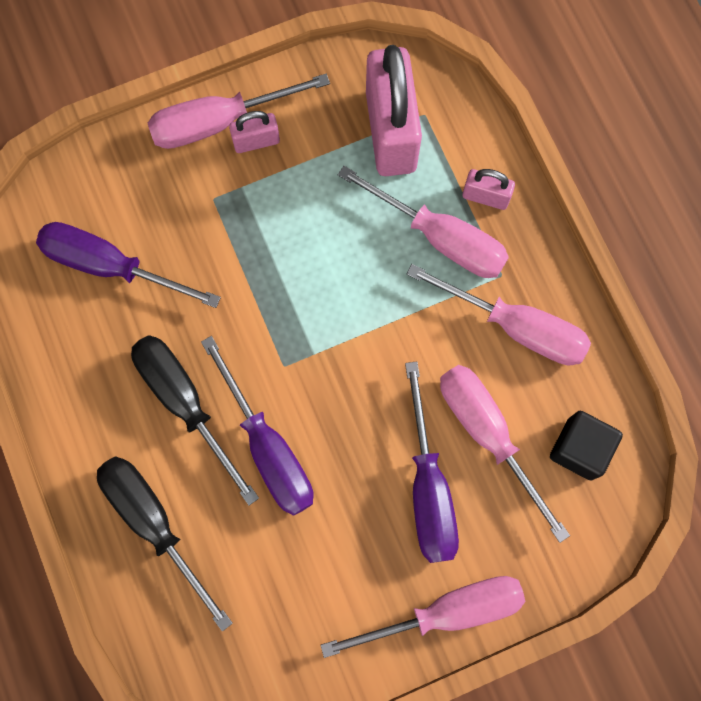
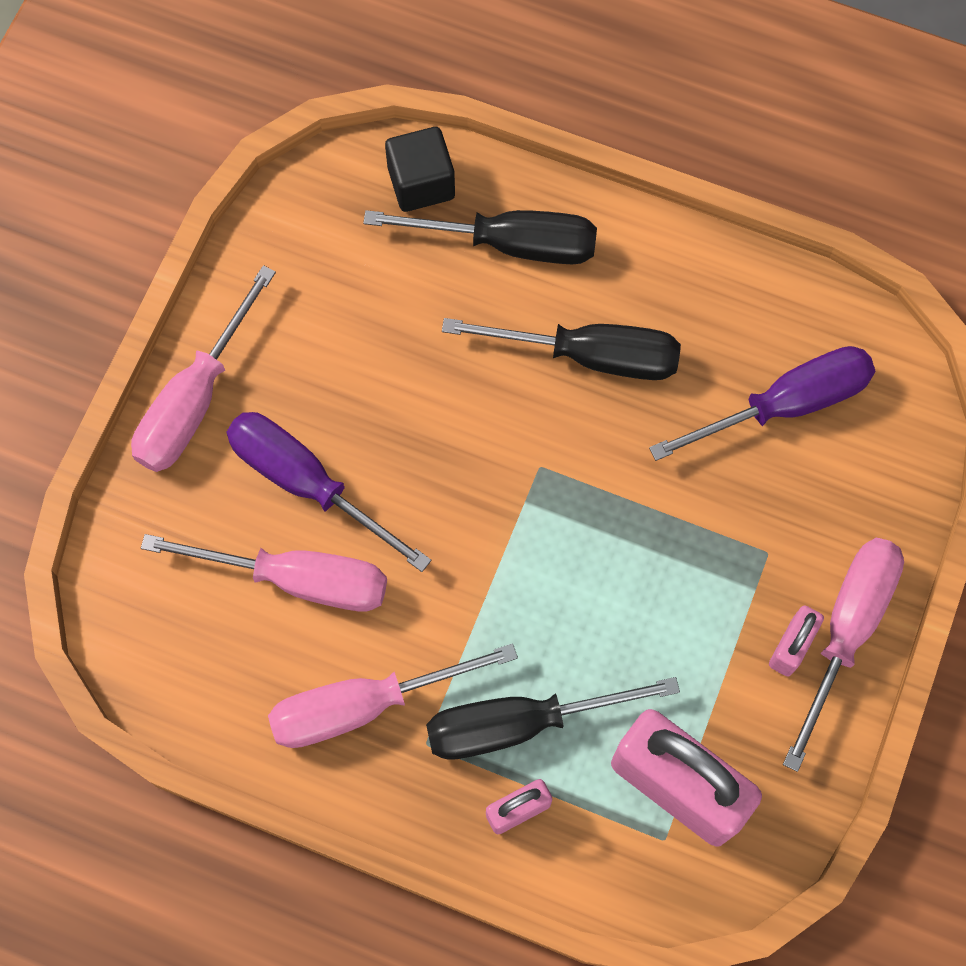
camera: 135 degrees right, 5 degrees down
(268, 448) = (480, 387): purple screwdriver -> none
(440, 237) = (520, 724): pink screwdriver -> black screwdriver
(580, 449) = (200, 646): black cube -> black cube (421, 183)

